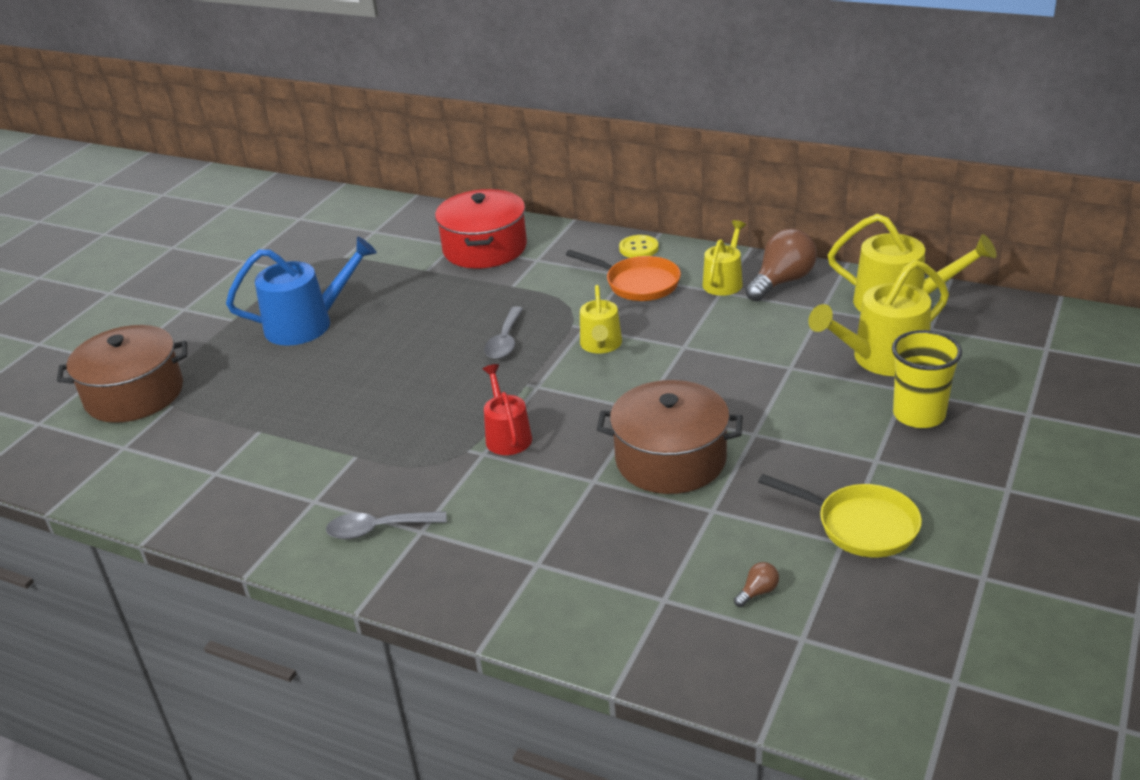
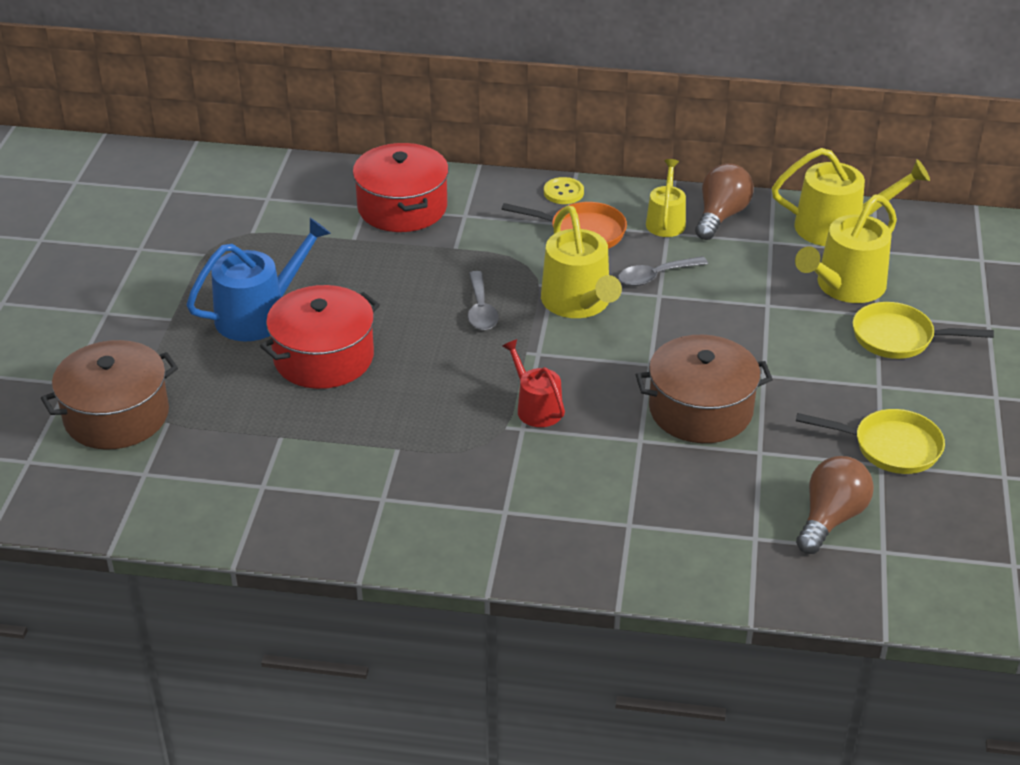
camera: 20 degrees left, 5 degrees up
(339, 366) = (323, 357): none -> red pot
(378, 529) = (463, 516): grey spoon -> grey spoon (655, 276)
(601, 345) = (578, 302): yellow watering can -> yellow watering can, size x1.65
(758, 592) = (830, 518): brown light bulb -> brown light bulb, size x2.32
(919, 415) = (898, 338): yellow cup -> yellow pan

